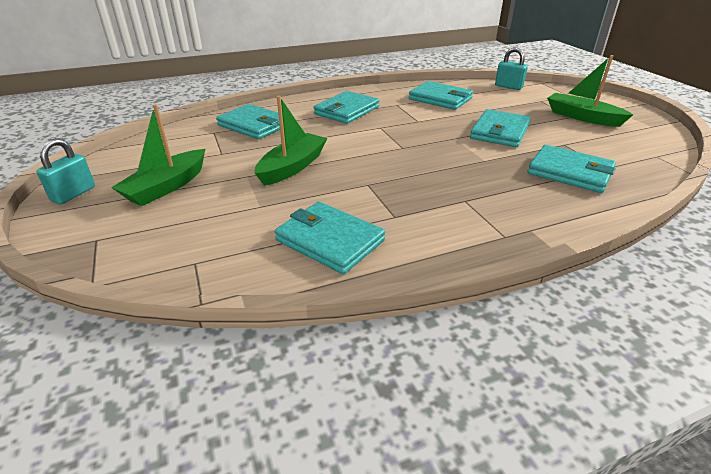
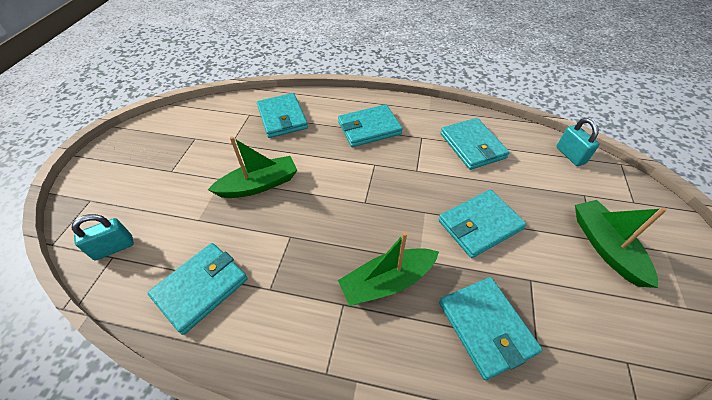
camera: 35 degrees right, 15 degrees up
(74, 194) = (117, 147): turquoise padlock -> turquoise padlock (114, 248)
(166, 187) = (167, 166): green boat -> green boat (387, 282)
(329, 240) = (201, 288): turquoise wallet -> turquoise wallet turned 60 degrees clockwise

